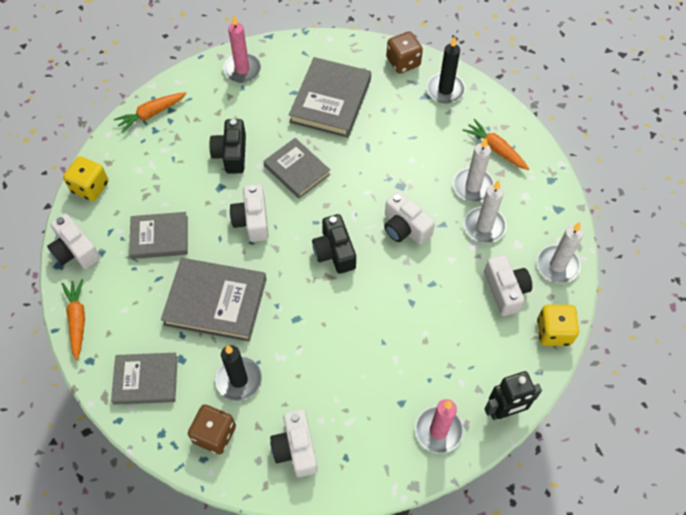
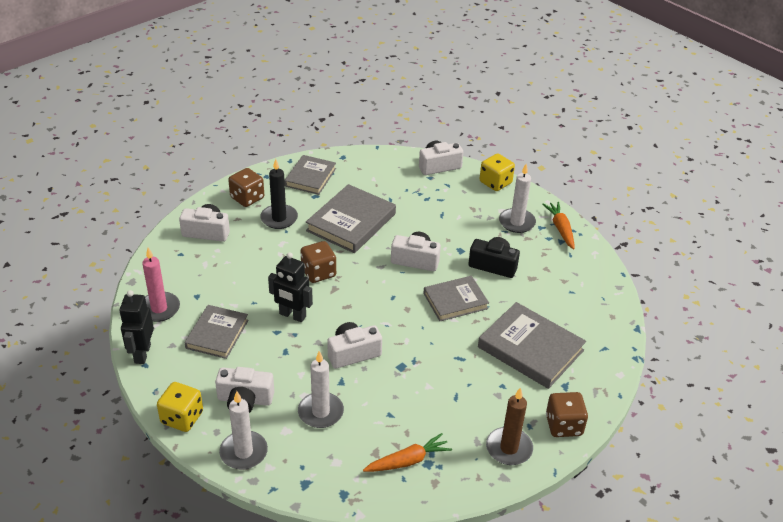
camera: 110 degrees right, 20 degrees down
(77, 320) = (378, 157): orange carrot -> none
(159, 237) = (427, 207): grey book -> grey book (217, 334)
(242, 69) = (595, 297): pink candle -> none
(311, 300) = (318, 273): none -> brown dice
(334, 252) = (355, 299): black camera -> none
(383, 298) = (292, 315): none -> black robot
(445, 90) = (509, 448): black candle -> brown candle
(473, 186) = (371, 422): white candle -> white candle (516, 222)

